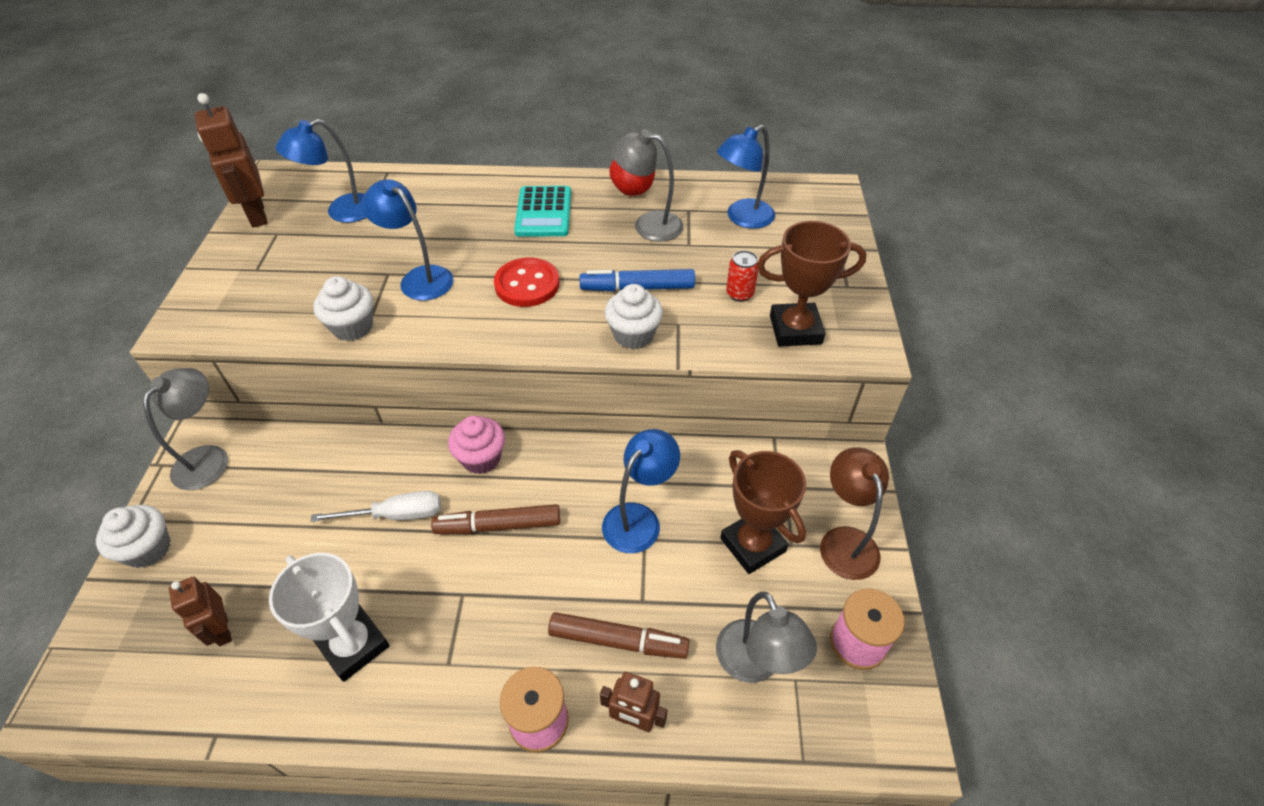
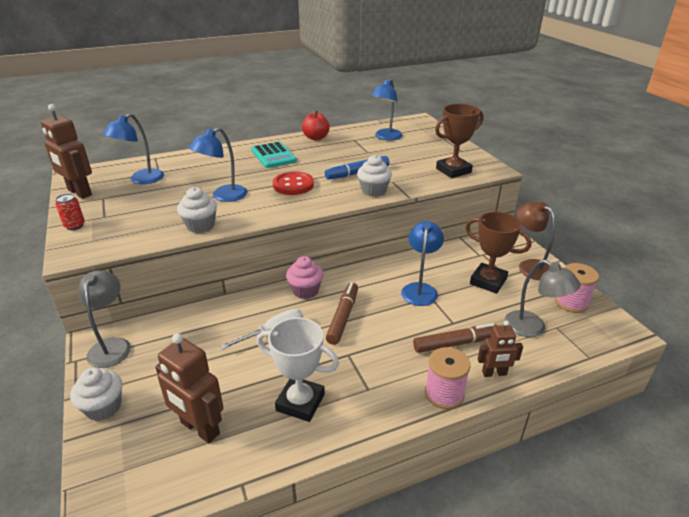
camera: 25 degrees left, 15 degrees down
(222, 629) = (199, 428): brown robot -> brown robot, size x1.64
(419, 278) = (223, 196): blue lamp -> blue lamp turned 60 degrees counterclockwise
(498, 526) = (343, 317): brown marker -> brown marker turned 135 degrees clockwise
(648, 224) = (338, 149): grey lamp -> none
(739, 294) = (413, 164): red can -> red can (75, 226)

